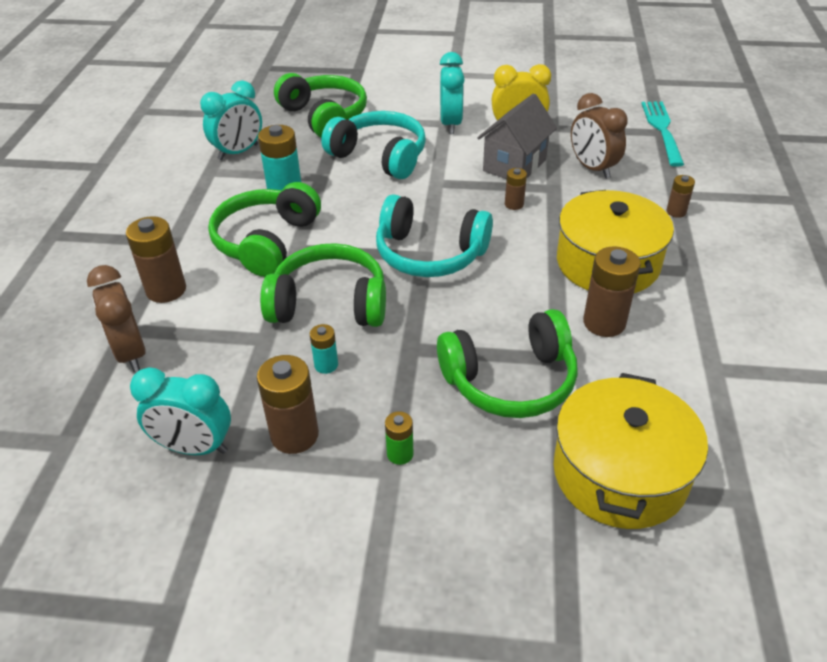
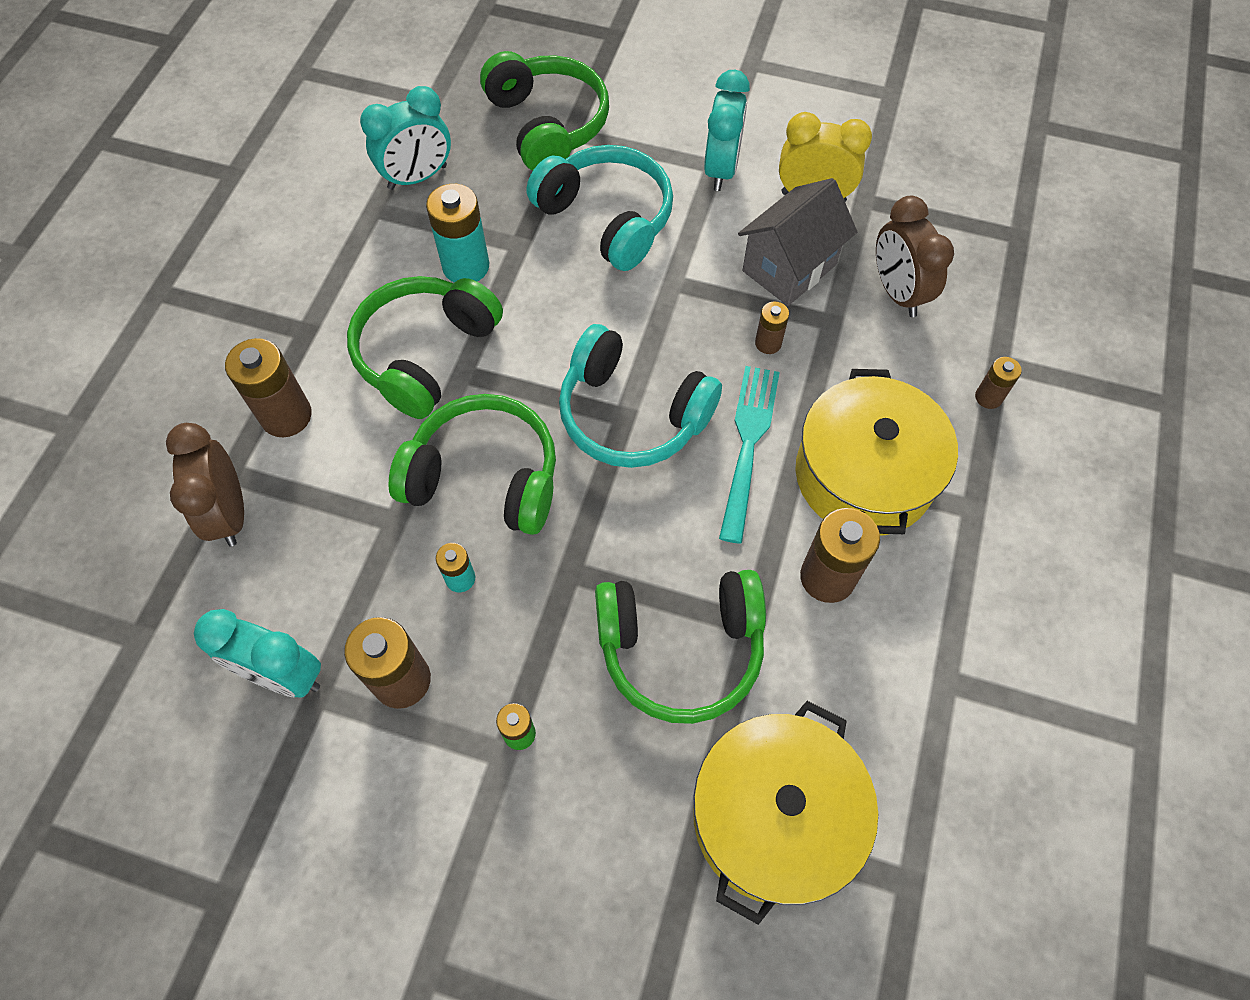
camera: 10 degrees right, 20 degrees up
(662, 130) = (1022, 233): turquoise fork -> turquoise fork (748, 446)

